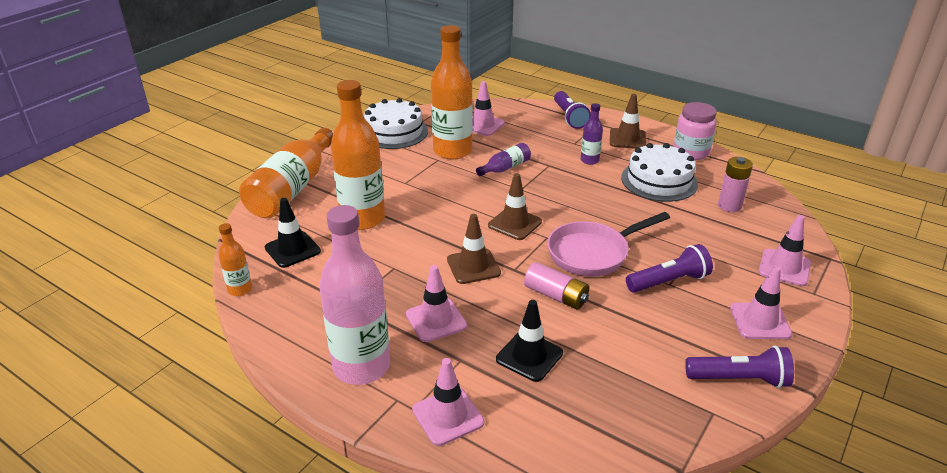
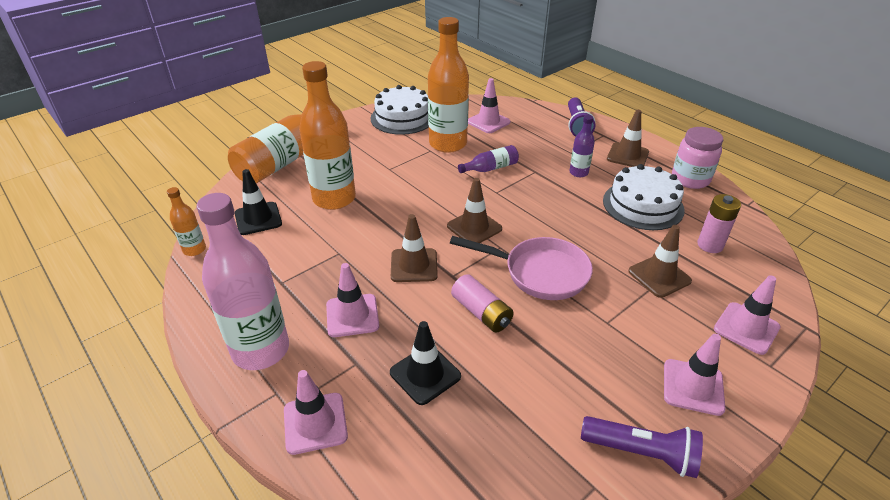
camera: 15 degrees right, 5 degrees up
(593, 253) = (539, 273): pink pan -> pink pan turned 150 degrees counterclockwise
(669, 282) = (607, 320): purple flashlight -> none
(697, 238) = (659, 276): none -> brown traffic cone

